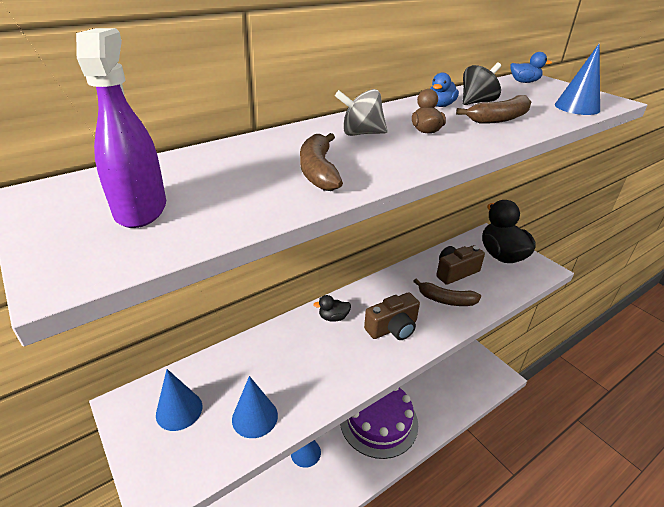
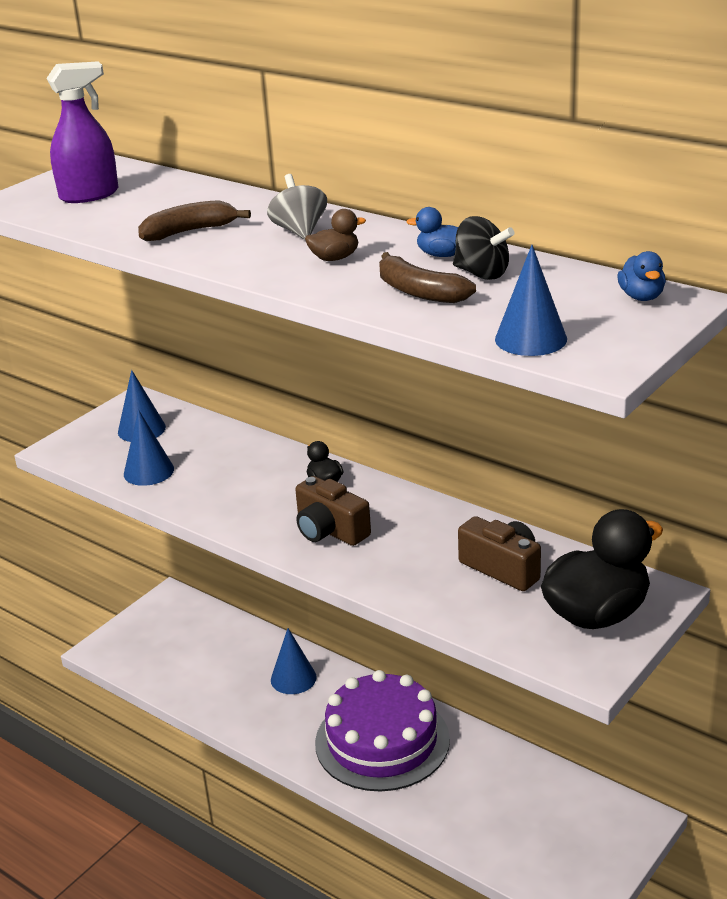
camera: 75 degrees right, 5 degrees down
(446, 300) = (421, 567): brown banana -> none

